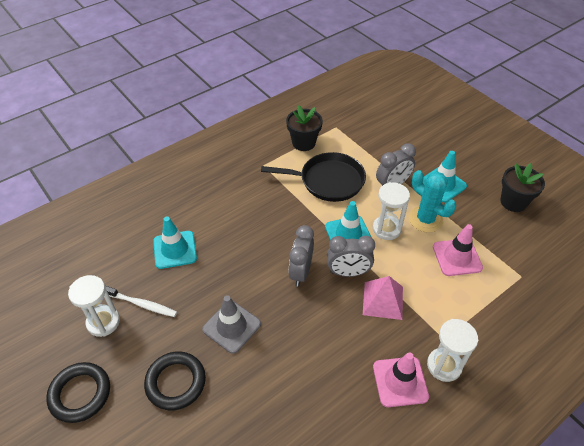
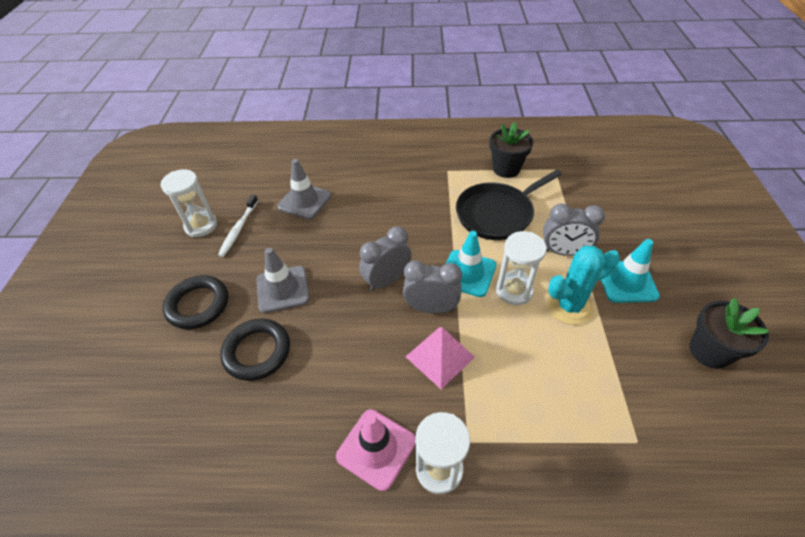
camera: 40 degrees right, 0 degrees up
(80, 394) = (134, 268): black ring -> black ring (257, 352)
(142, 304) = (239, 229): white toothbrush -> white toothbrush turned 45 degrees clockwise
(175, 250) = (304, 201): turquoise traffic cone -> grey traffic cone
(328, 181) = (497, 214): black pan -> black pan turned 105 degrees clockwise
(348, 272) = (431, 308): grey clock -> grey clock turned 150 degrees clockwise
(425, 219) = (569, 306): turquoise cactus -> turquoise cactus turned 75 degrees clockwise
(457, 257) = (569, 367): pink traffic cone -> none

